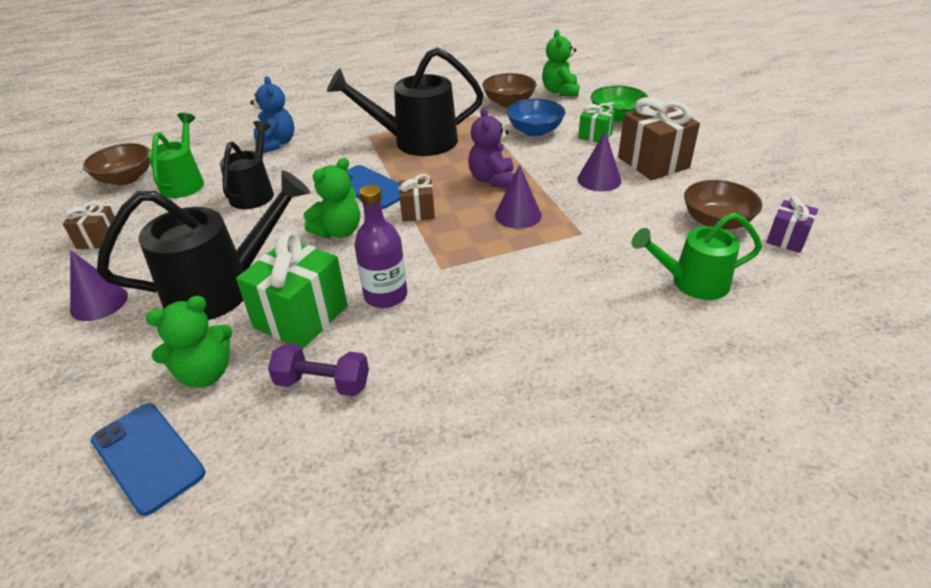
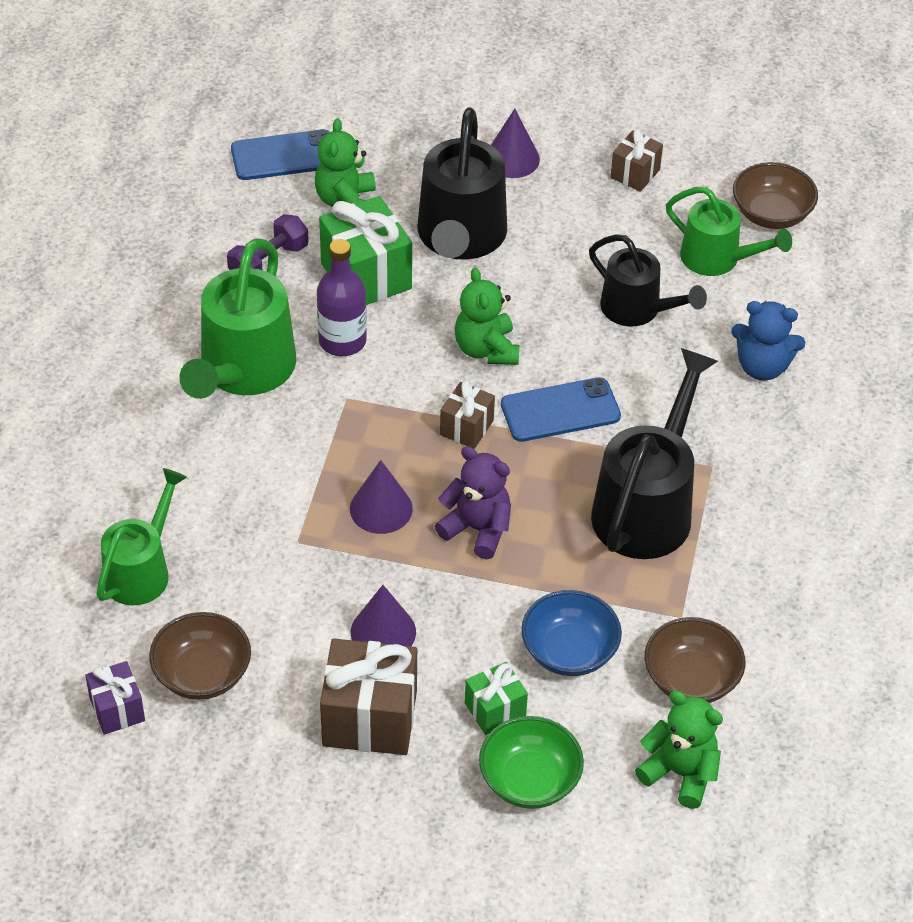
camera: 120 degrees right, 10 degrees up
(467, 330) = (242, 372): none -> green watering can

